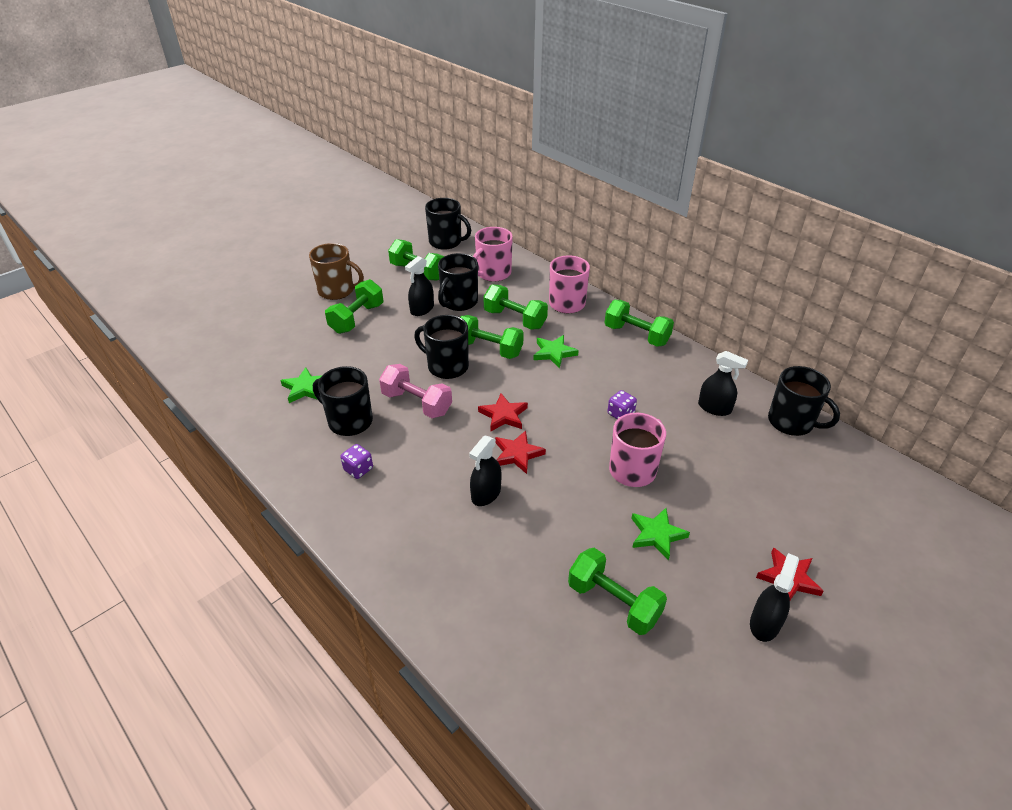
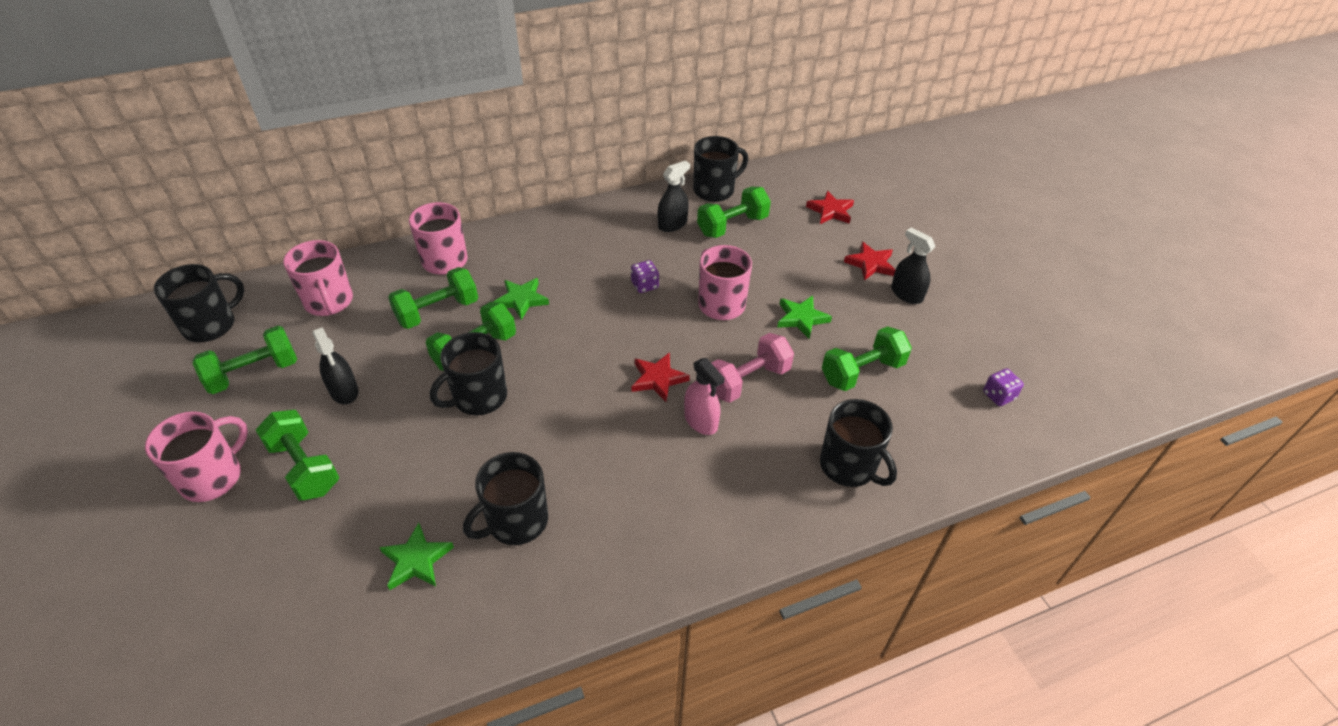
camera: 70 degrees left, 5 degrees up
(337, 291) = (213, 477): brown mug -> pink mug
(358, 469) = (607, 529): purple dice -> purple dice (998, 396)
(417, 403) = (526, 444): pink dumbbell -> pink dumbbell (748, 381)
(459, 302) = (360, 351): black mug -> black mug (849, 466)
(486, 494) = (701, 421): black spray bottle -> pink spray bottle
(503, 415) = (594, 372): red star -> red star (830, 211)
(636, 335) = (538, 231): green dumbbell -> green dumbbell (732, 226)

